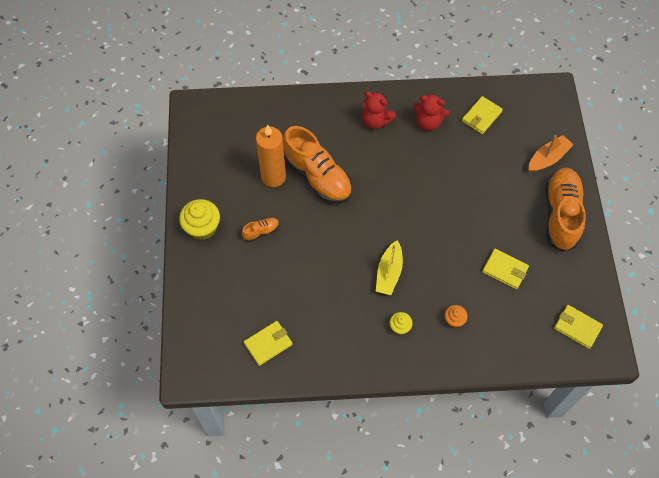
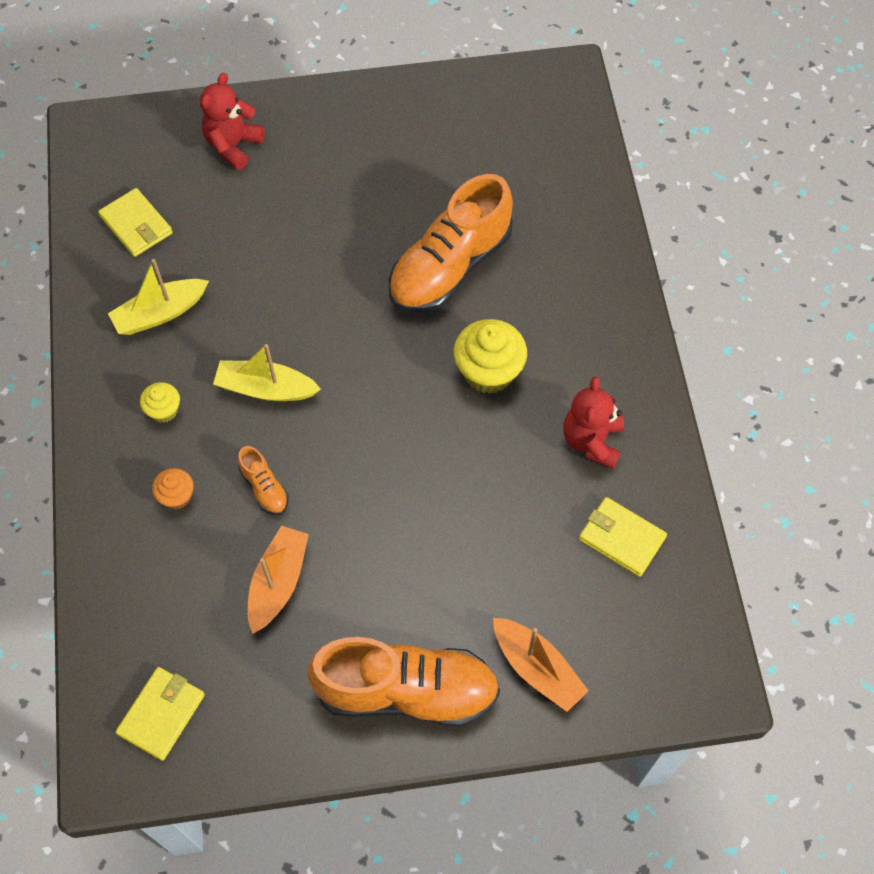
camera: 85 degrees right, 0 degrees up
(202, 227) = (337, 117): yellow cupcake -> yellow cupcake (488, 371)
(261, 231) = (335, 196): orange shoe -> orange shoe (264, 488)
(273, 177) = (442, 203): orange candle -> none
(334, 329) = (160, 313): none -> yellow boat
(376, 121) = (581, 351): red teddy bear -> red teddy bear (233, 145)
(505, 270) = (278, 583): yellow wallet -> orange boat

